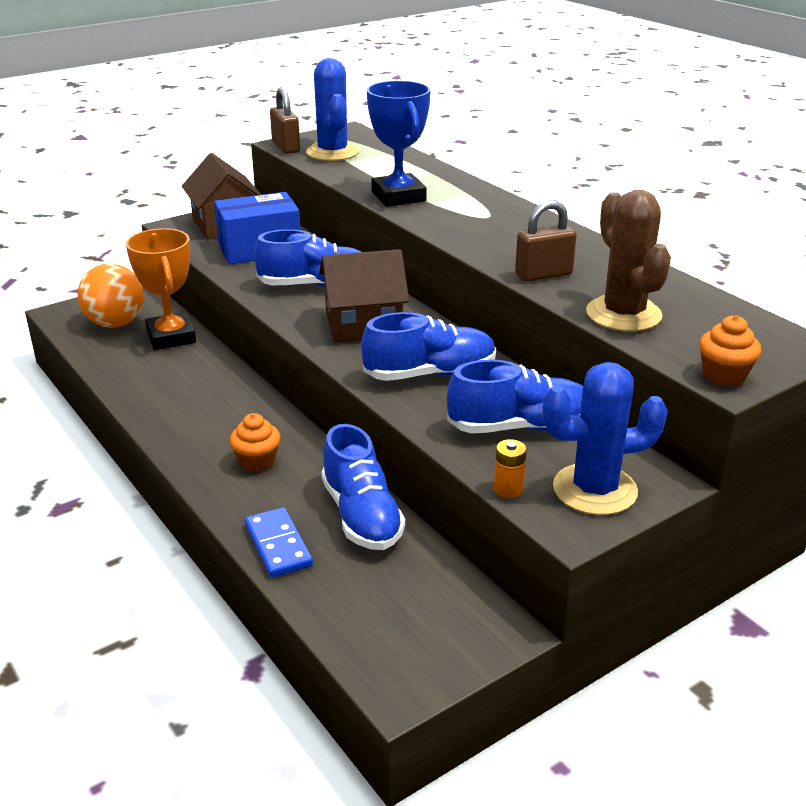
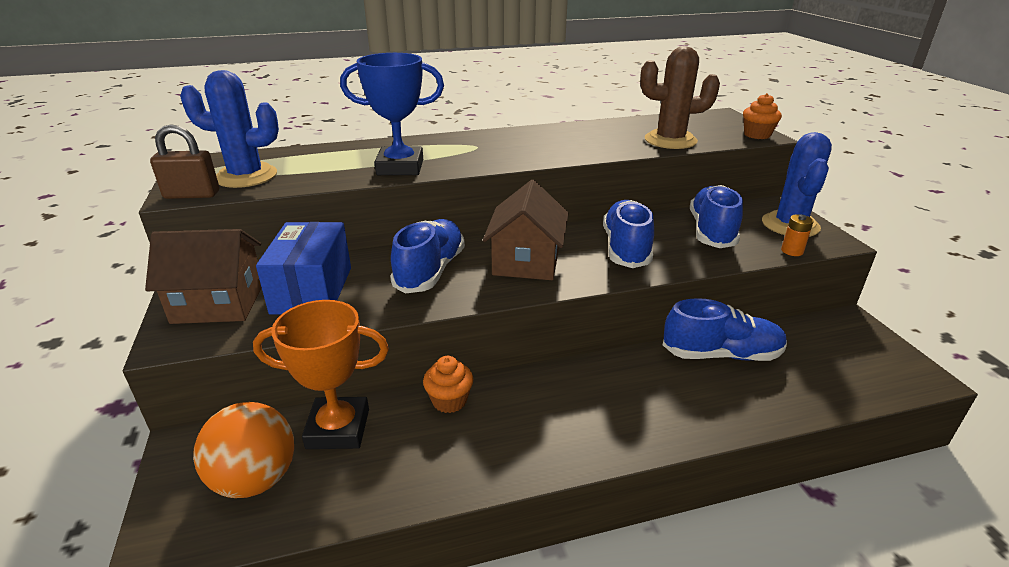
camera: 70 degrees left, 0 degrees up
(257, 462) = (629, 400): orange cupcake -> orange cupcake (449, 401)
(278, 545) = (761, 407): blue domino -> none
(543, 275) = (598, 148): brown padlock -> none

